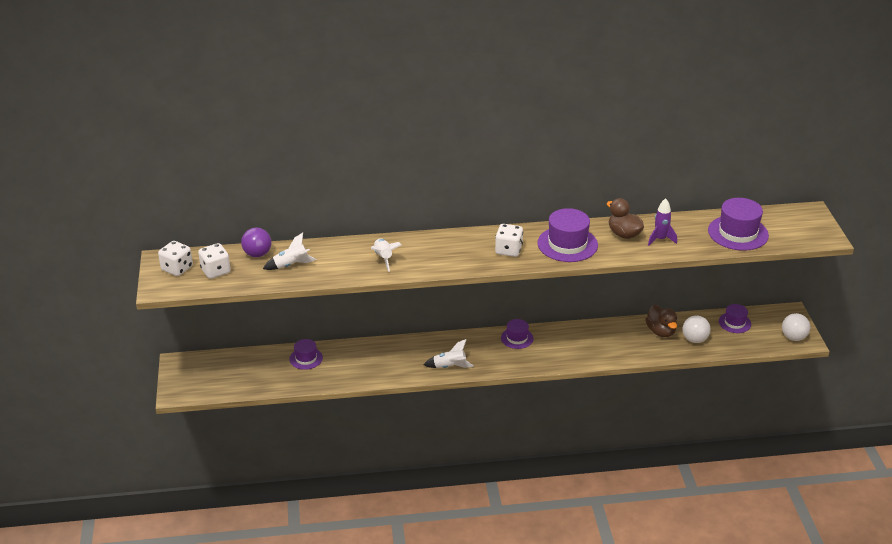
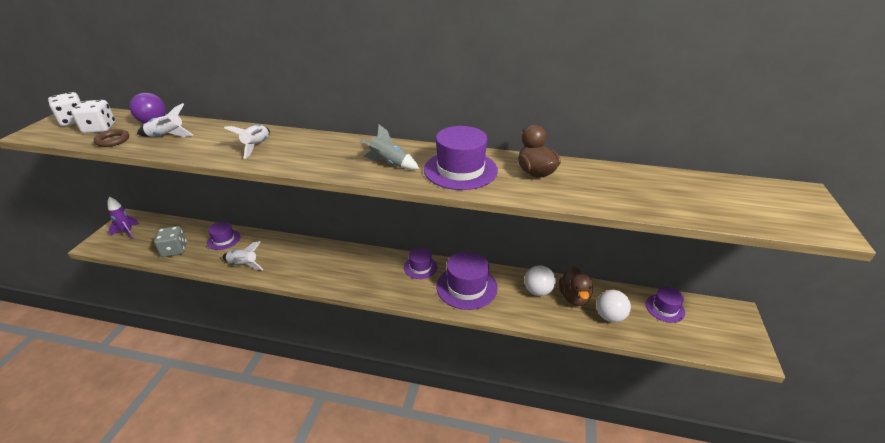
camera: 20 degrees right, 0 degrees up
(247, 280) = (113, 140): none -> brown ring
(266, 379) = (174, 250): none -> grey dice
(449, 366) = (336, 280): white rocket -> white rocket (243, 265)
(508, 250) = (389, 163): white dice -> grey rocket
(660, 239) = (578, 186): purple rocket -> purple rocket (127, 233)
(738, 233) = (689, 198): purple hat -> purple hat (466, 287)
(793, 337) = (737, 345): white ball -> white ball (538, 291)

